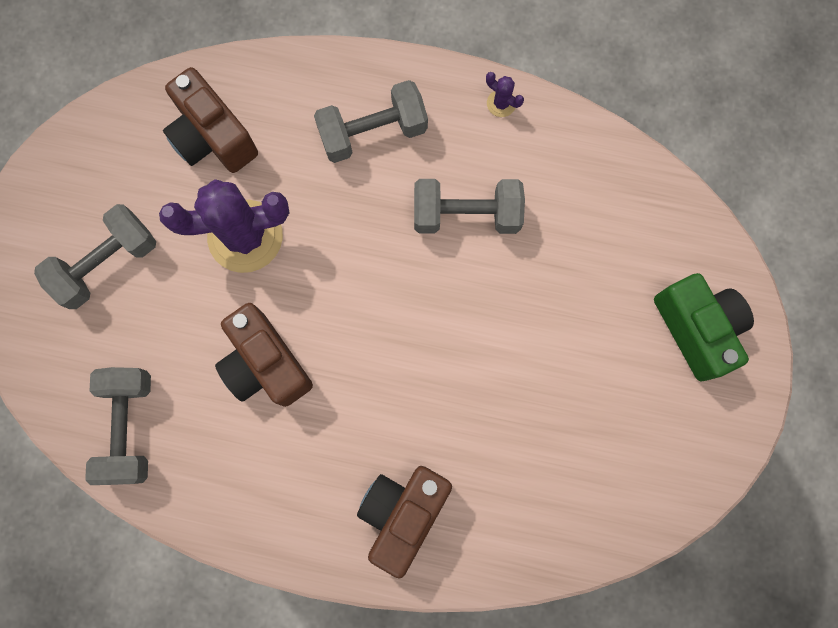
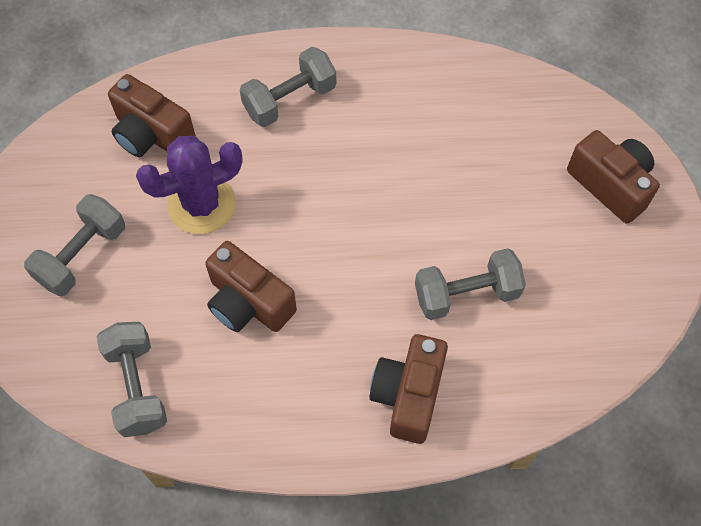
camera: 15 degrees left, 15 degrees down
(466, 214) = (388, 144): grey dumbbell -> grey dumbbell (466, 294)
(501, 103) = (391, 55): purple cactus -> none
(696, 329) = (610, 185): green camera -> brown camera

